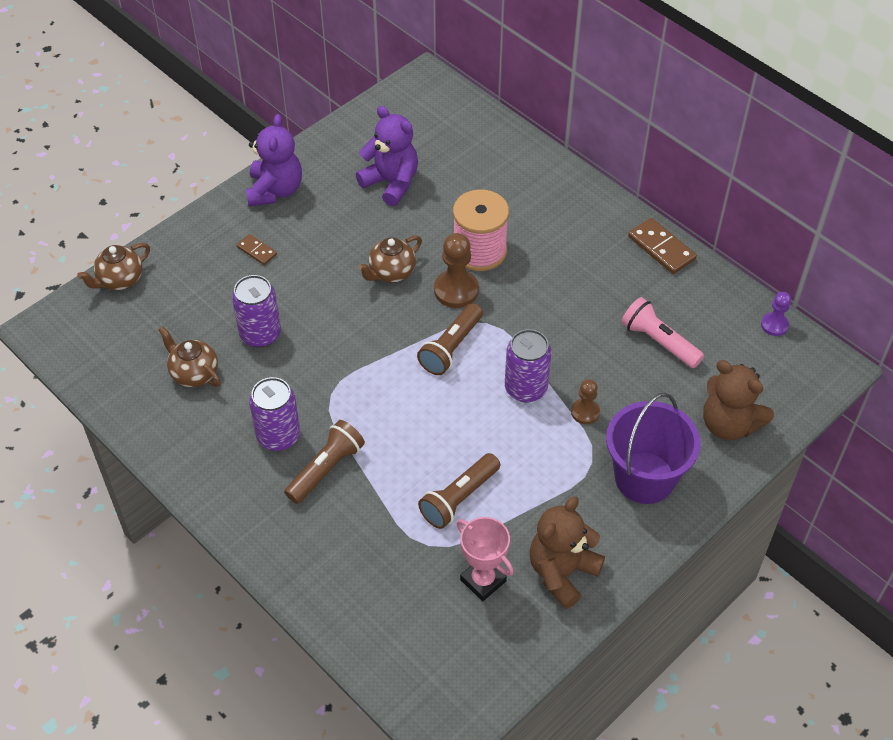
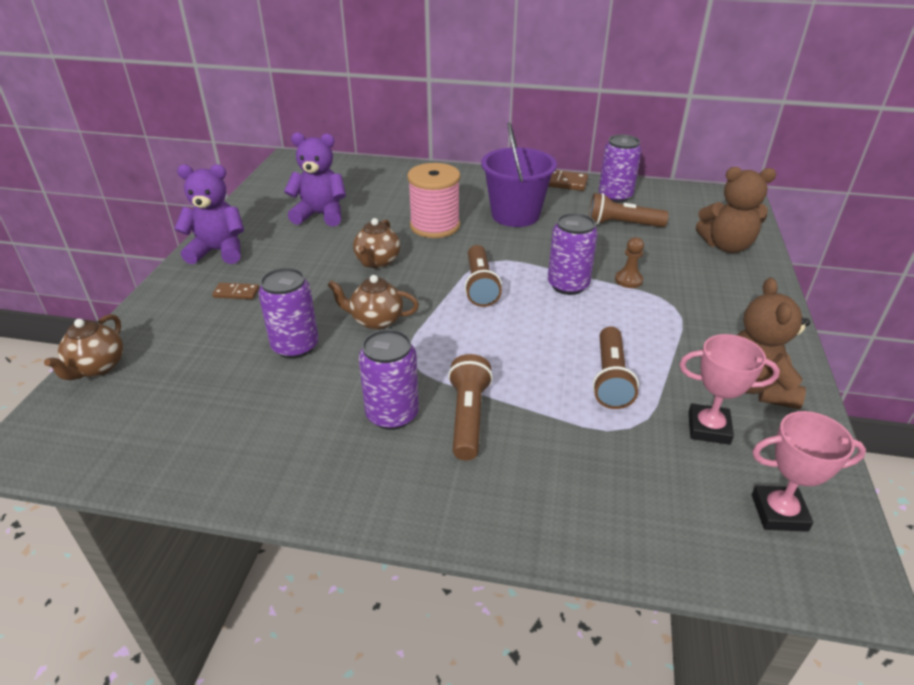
camera: 35 degrees left, 15 degrees down
(194, 373) = (250, 406): brown teapot -> brown teapot (376, 321)
(275, 190) = (218, 251): purple teddy bear -> purple teddy bear turned 60 degrees counterclockwise
(455, 663) = (779, 512): none -> pink trophy
(456, 290) = (443, 252): brown pawn -> none
(644, 478) = (721, 298): purple bucket -> purple bucket (515, 215)
(659, 341) = (622, 224): pink flashlight -> brown flashlight
(697, 299) = (615, 196): none -> purple can
(774, 325) = (677, 191): purple pawn -> none

